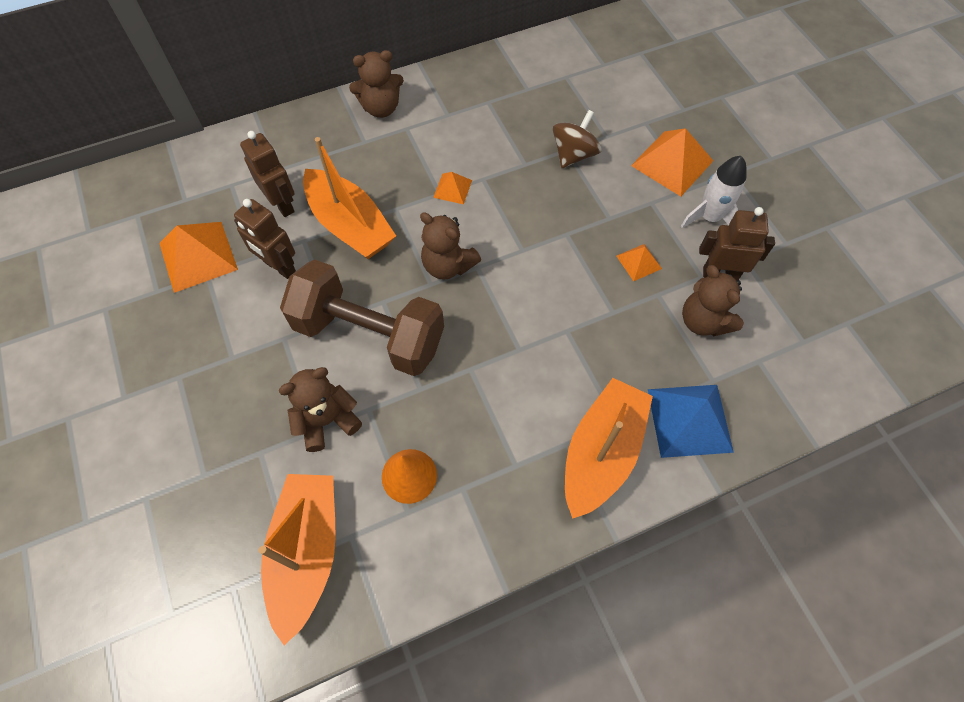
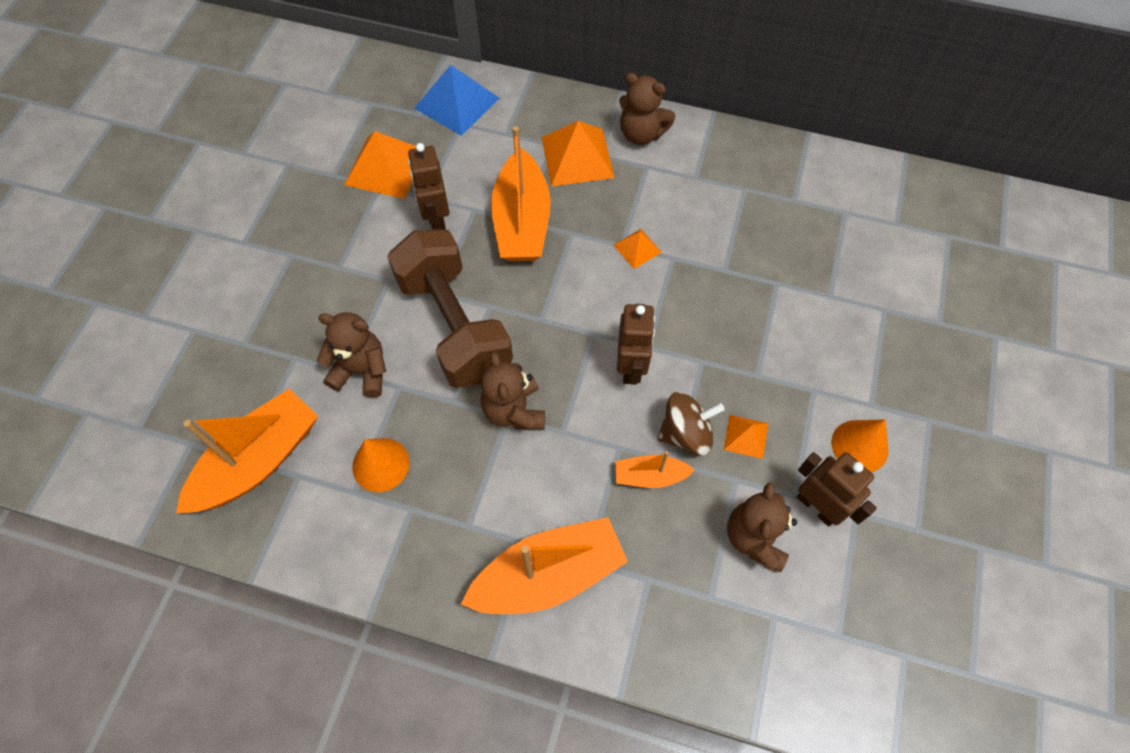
camera: 40 degrees right, 0 degrees up
(282, 204) = (485, 166): brown robot -> brown robot (631, 367)
(448, 265) = (570, 314): brown teddy bear -> brown teddy bear (514, 410)
(574, 154) = (780, 292): brown spinning top -> brown spinning top (685, 433)
(604, 334) = (650, 476): none -> orange boat
(672, 163) = (873, 367): orange pyramid -> orange pyramid (577, 157)
(689, 420) = (653, 613): blue pyramid -> blue pyramid (456, 103)
(709, 217) = (859, 446): white rocket -> orange cone

